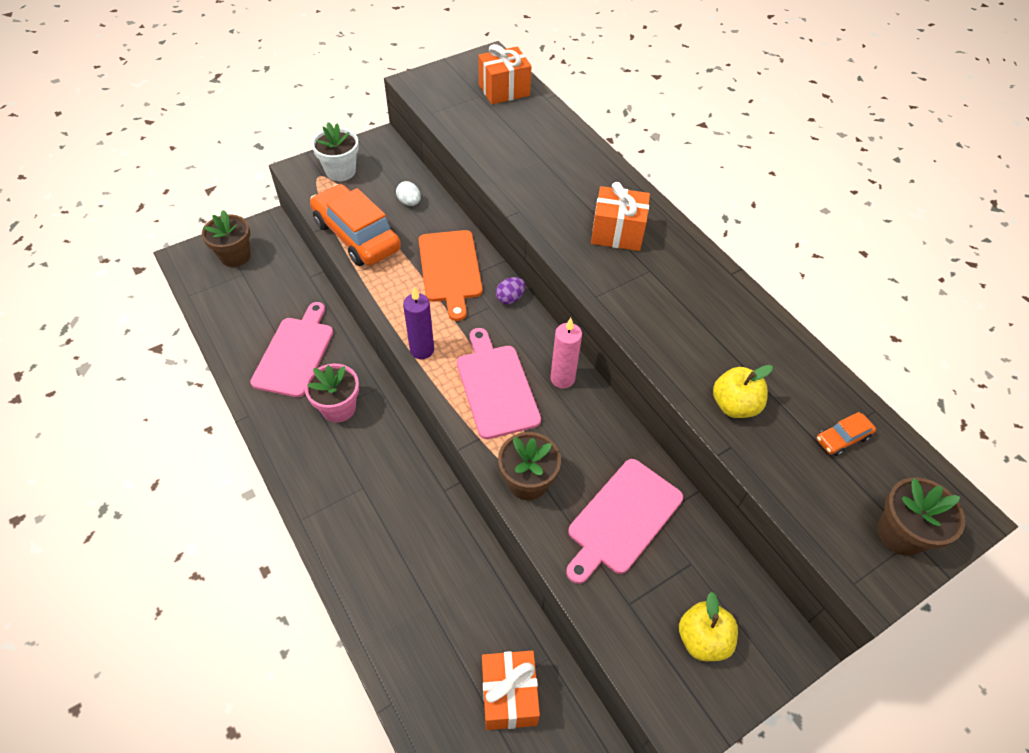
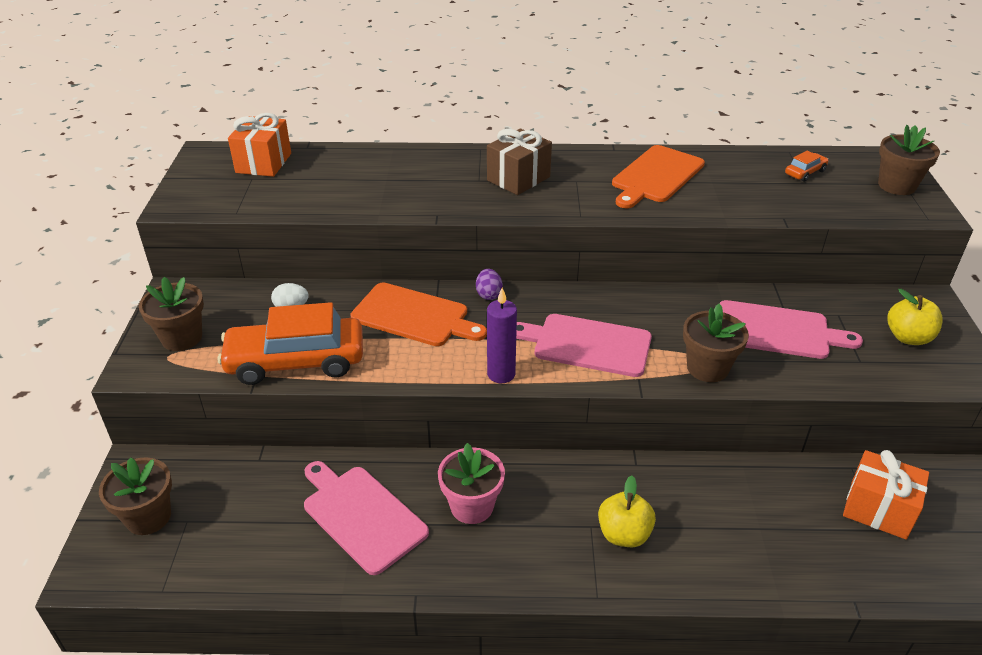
camera: 55 degrees left, 15 degrees down
(341, 171) = (182, 338): white flower pot -> brown flower pot
(562, 378) = (609, 303): pink candle -> none
(617, 233) = (518, 179): orange gift -> brown gift
(622, 519) = (777, 331): pink cutting board -> pink cutting board turned 60 degrees counterclockwise
(713, 321) = (656, 176): none -> orange cutting board
(734, 405) = (745, 200): yellow apple -> yellow apple (624, 534)
(842, 438) = (805, 172): orange car -> orange car turned 135 degrees counterclockwise

